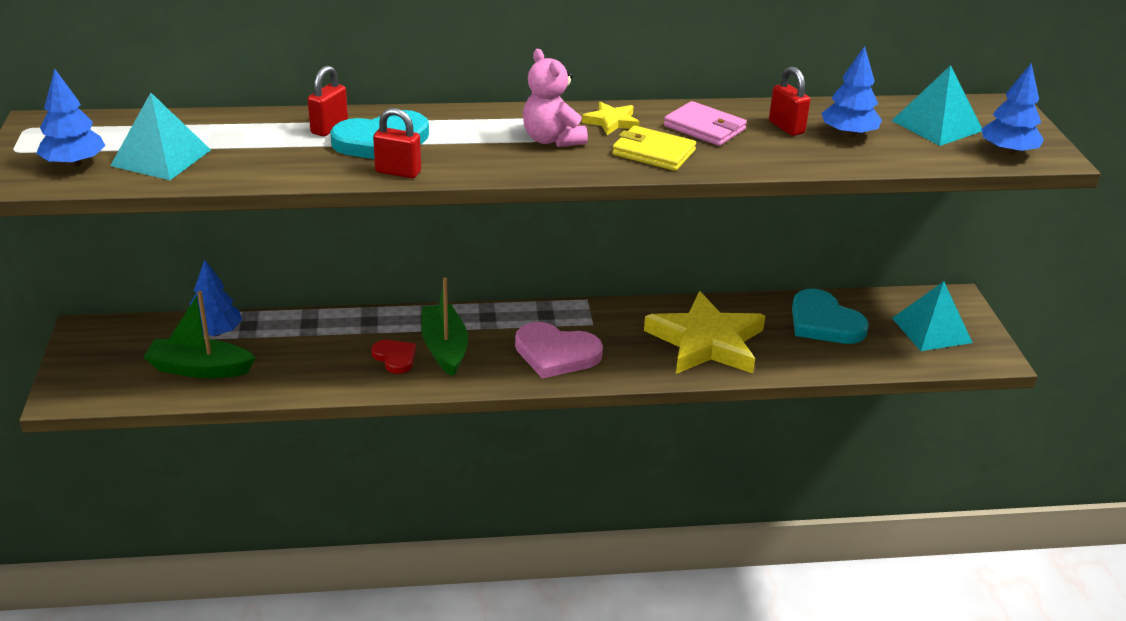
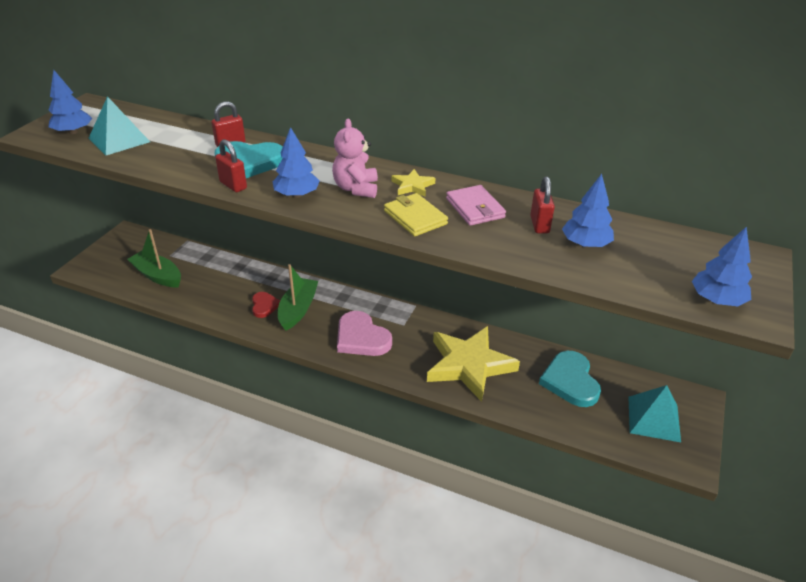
camera: 30 degrees right, 5 degrees up
(215, 332) = (186, 256): blue tree -> blue tree (297, 195)
(937, 125) = (673, 257): turquoise pyramid -> none

